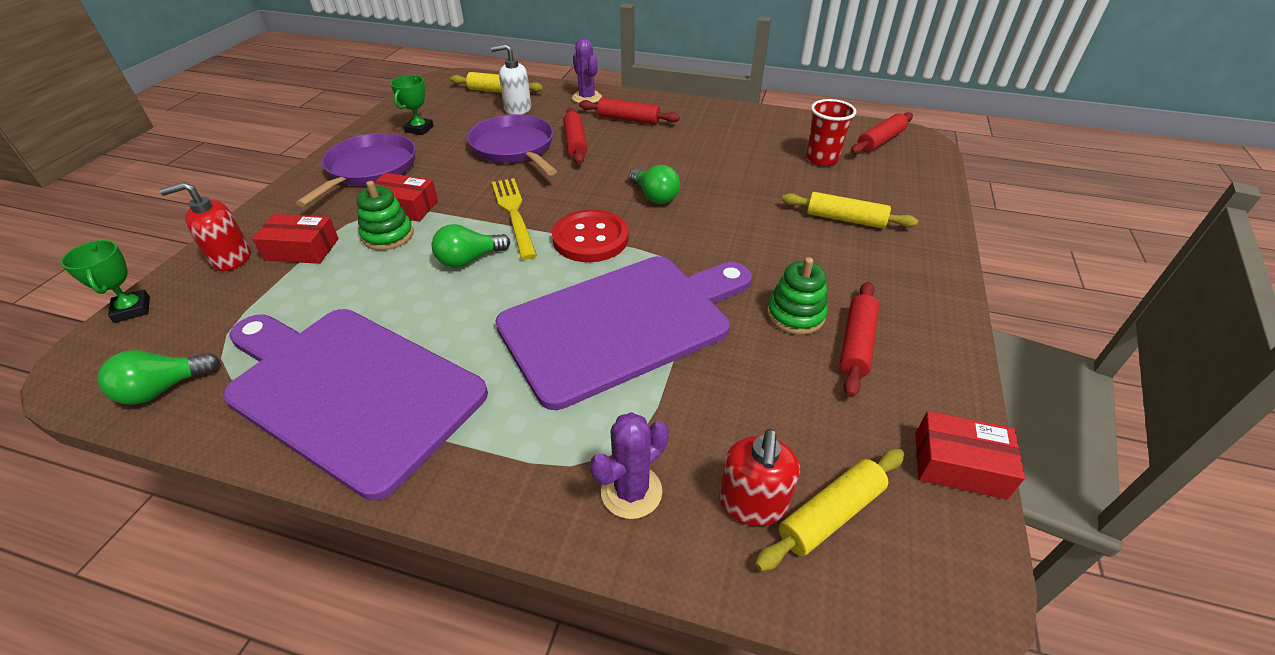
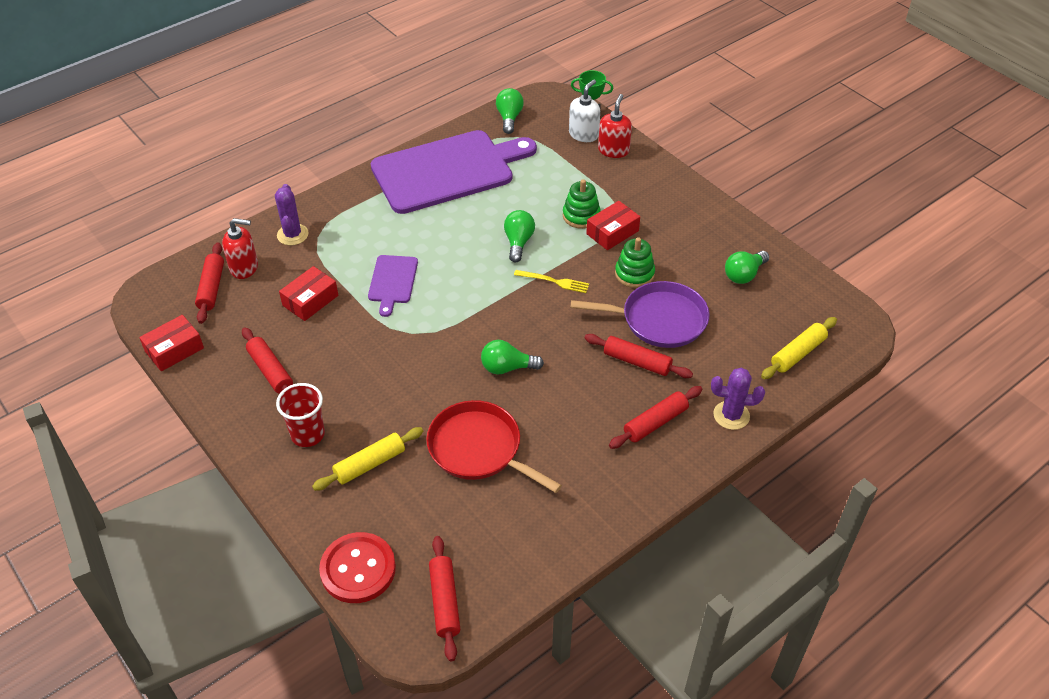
camera: 125 degrees right, 5 degrees up
(302, 249) = (598, 178): red box -> red box (310, 300)
(369, 169) = (688, 229): purple pan -> none
(419, 129) = (744, 275): green trophy -> green light bulb
(514, 214) = (554, 281): yellow fork -> yellow fork, size x0.64
(517, 109) = (742, 352): white soap dispenser -> white soap dispenser (583, 134)
(590, 238) = (487, 306): red button -> red button (358, 569)
(622, 324) = (392, 281): purple cutting board -> purple cutting board, size x0.45
(752, 176) = (478, 448): none -> red pan
(752, 503) = (244, 267): red soap dispenser -> red soap dispenser turned 135 degrees clockwise
(795, 315) = (318, 360): green stacking toy -> green stacking toy (634, 274)
(822, 159) = (459, 522): red cup -> red cup (308, 434)
(830, 515) = (211, 288): yellow rolling pin -> red rolling pin

